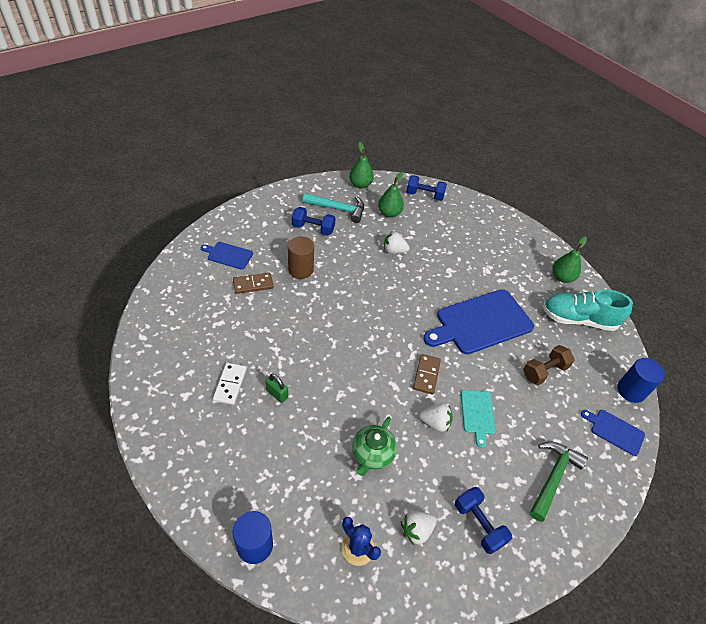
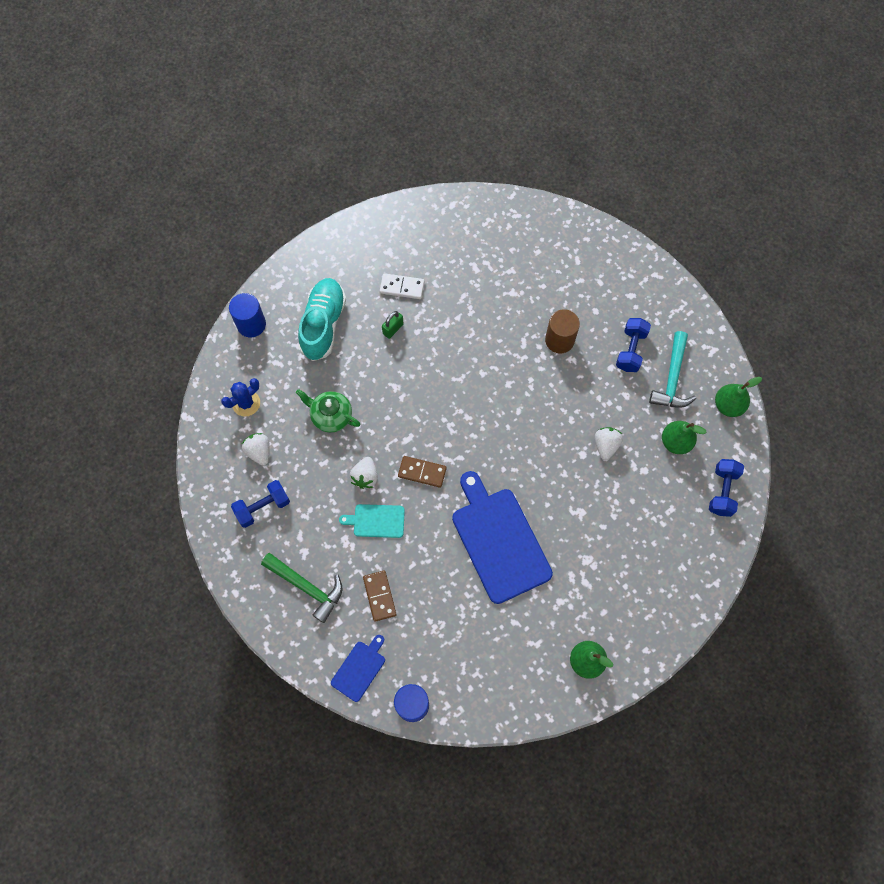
camera: 95 degrees right, 20 degrees up
(228, 255) = (572, 264): blue cutting board -> none
(253, 284) = (531, 293): brown domino -> brown domino (379, 596)
(544, 371) = (434, 605): brown dumbbell -> none
(578, 319) = (515, 666): turquoise shoe -> turquoise shoe (323, 324)

